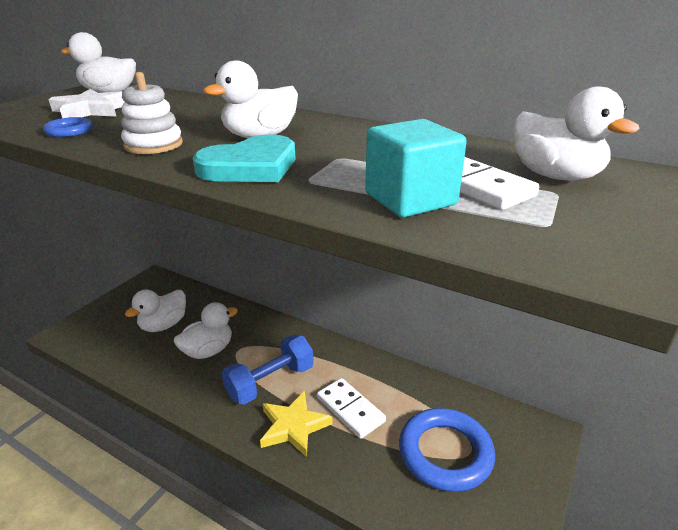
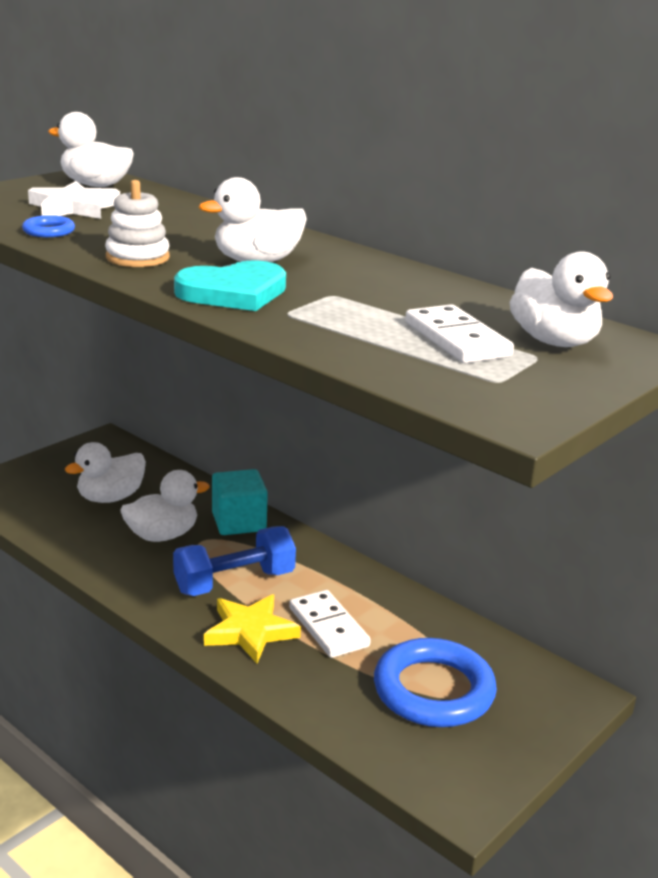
camera: 10 degrees right, 5 degrees down
(410, 199) = (379, 343): turquoise cube -> turquoise cube (239, 522)

